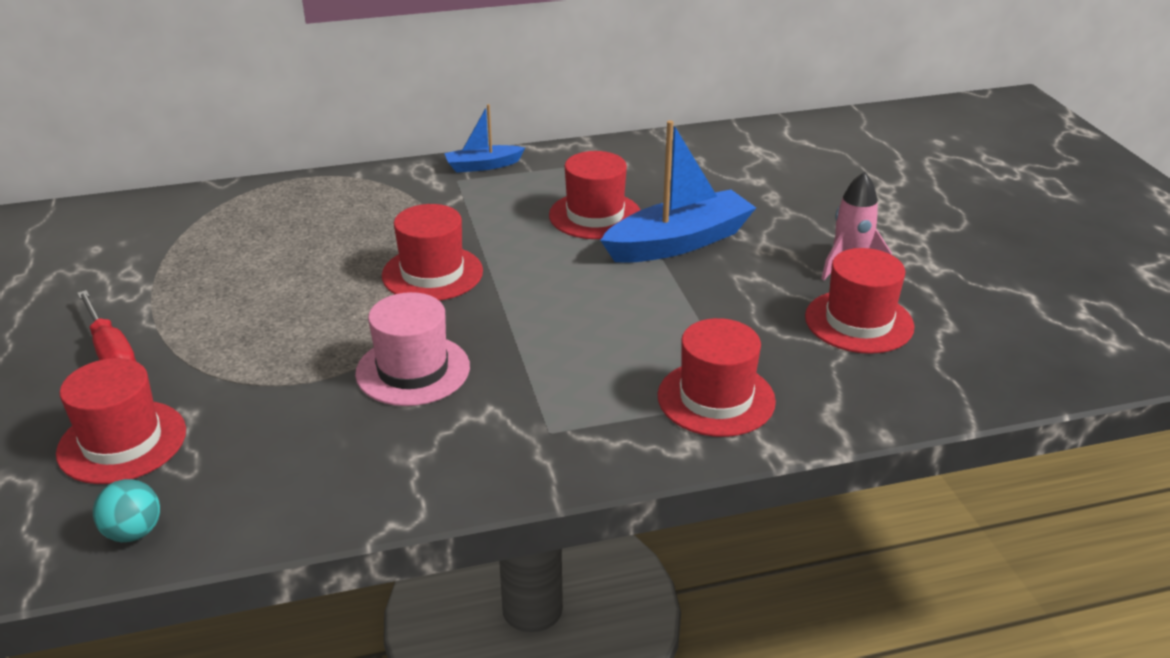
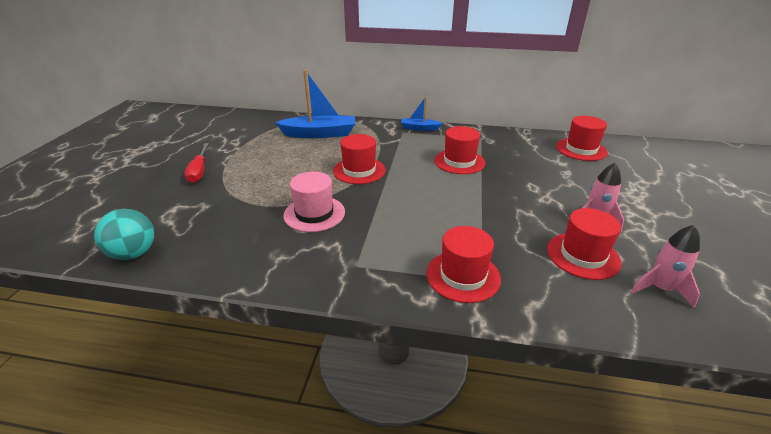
camera: 25 degrees right, 0 degrees up
(122, 442) = (168, 211): red hat -> red hat (581, 149)
(134, 532) = (133, 254): turquoise ball -> turquoise ball, size x1.58
(679, 242) = (496, 184): blue boat -> blue boat (320, 134)
(972, 339) = (660, 289): none -> pink rocket

